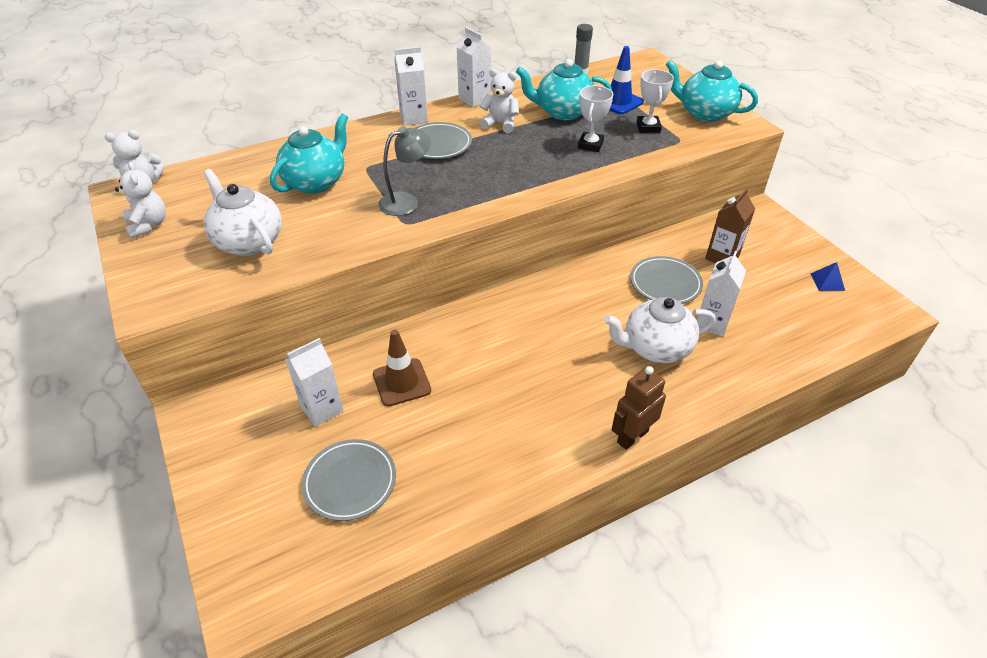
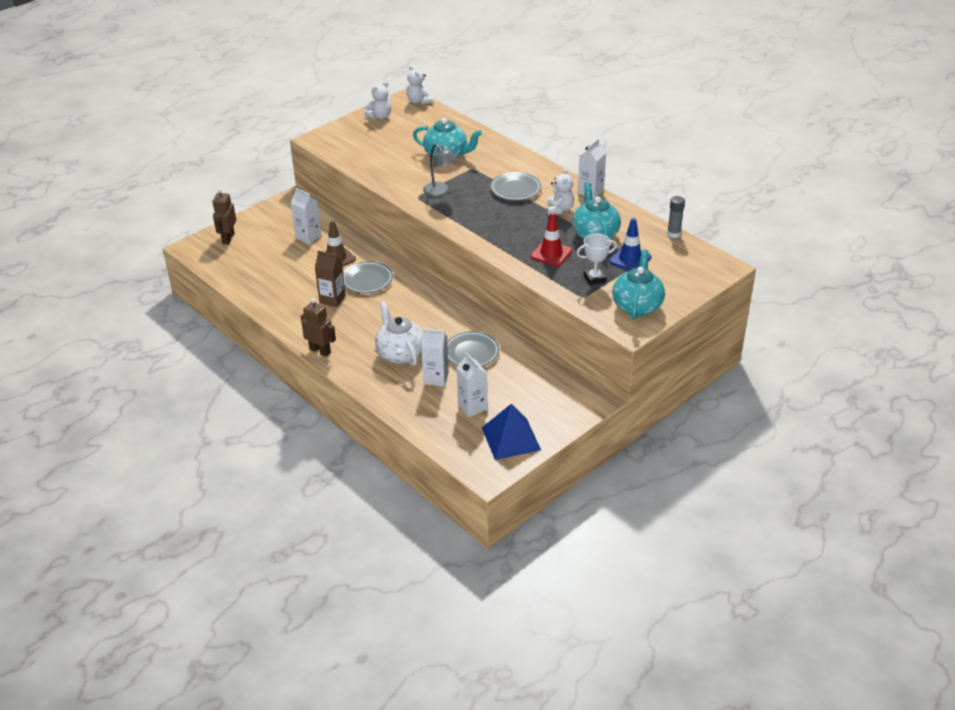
camera: 75 degrees right, 5 degrees down
(248, 242) = (378, 151): white teapot -> none
(255, 532) = (228, 238): none -> brown robot
(350, 482) = (263, 258): grey plate -> grey plate (367, 280)
(413, 118) = (546, 172): white carton -> white carton (472, 407)
(590, 145) = (551, 254): white trophy -> red traffic cone
(722, 257) = (517, 379): brown carton -> brown carton (332, 299)
(827, 282) = (511, 438): blue pyramid -> blue pyramid, size x2.16

